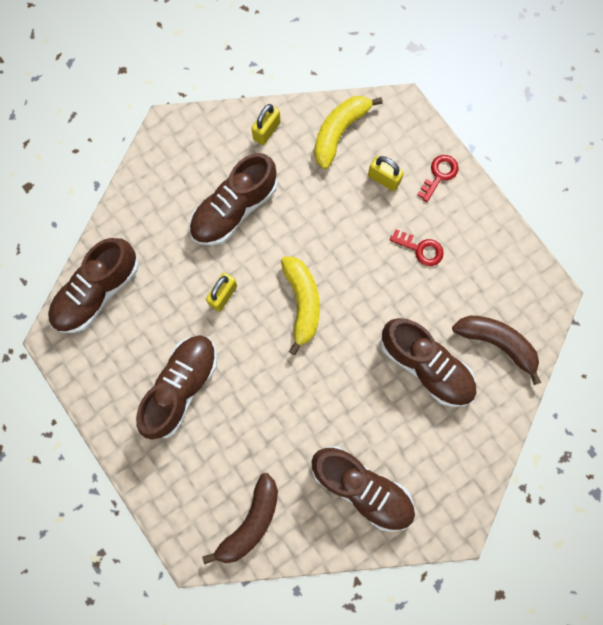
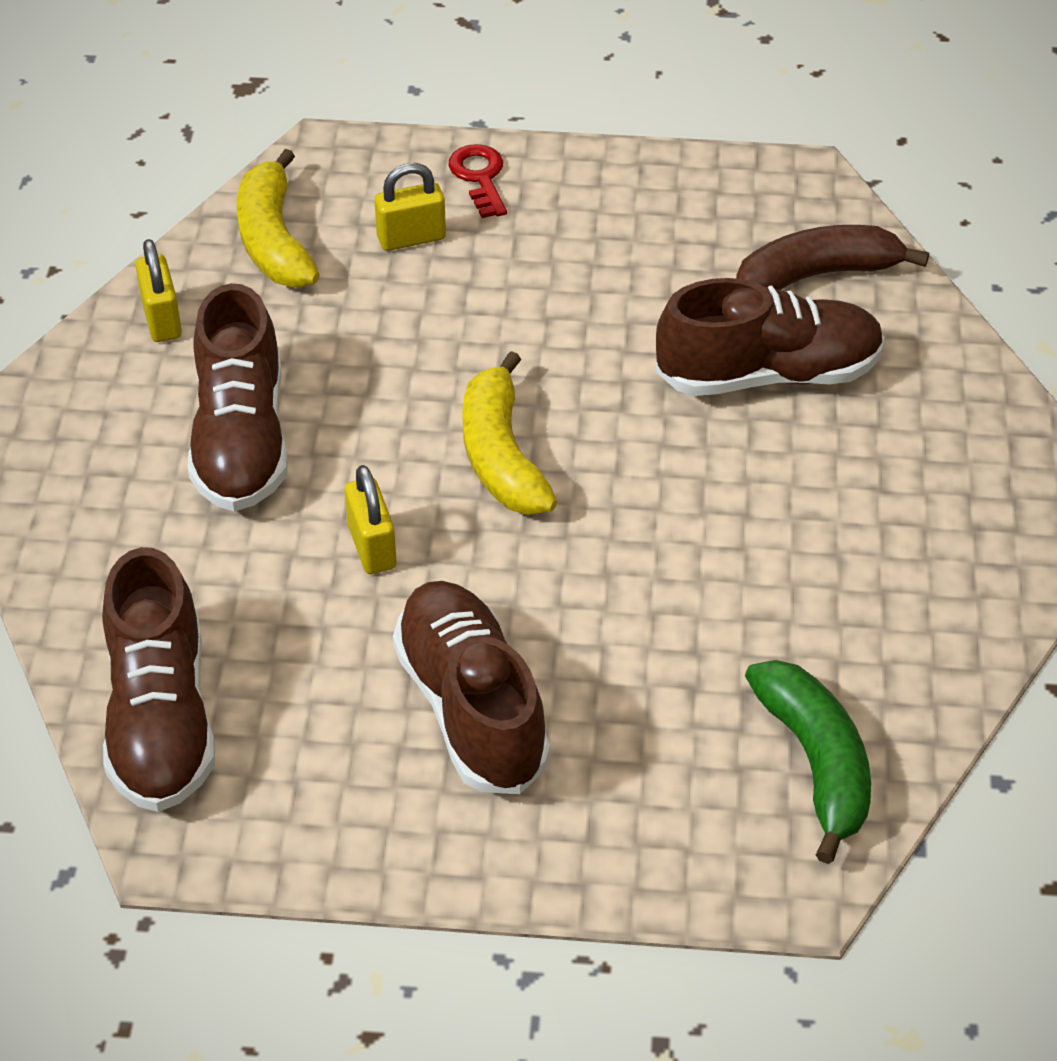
camera: 50 degrees left, 30 degrees down
(250, 522) = (815, 764): brown banana -> green banana
(302, 303) = (501, 455): yellow banana -> yellow banana turned 135 degrees counterclockwise
(362, 488) = (896, 575): brown shoe -> none
(420, 249) = (572, 266): red key -> none

